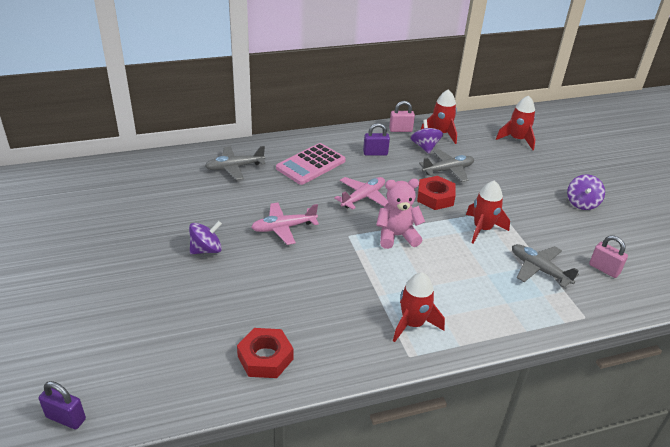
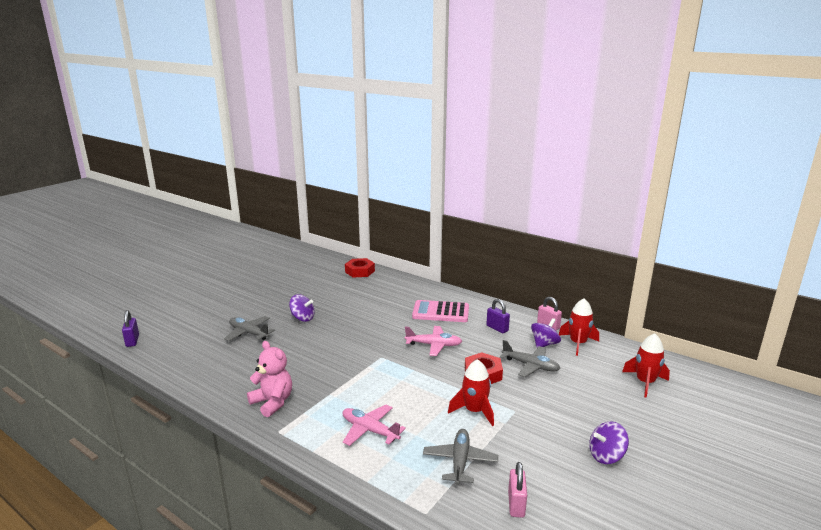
camera: 55 degrees right, 15 degrees down
(234, 167) = (395, 291): grey plane -> grey plane (248, 333)
(265, 358) = (225, 377): red nut -> red nut (360, 271)
(283, 228) = (356, 331): pink plane -> pink plane (369, 430)
(396, 236) = (407, 376): pink teddy bear -> pink teddy bear (272, 402)
(412, 324) = (314, 420): red rocket -> none

